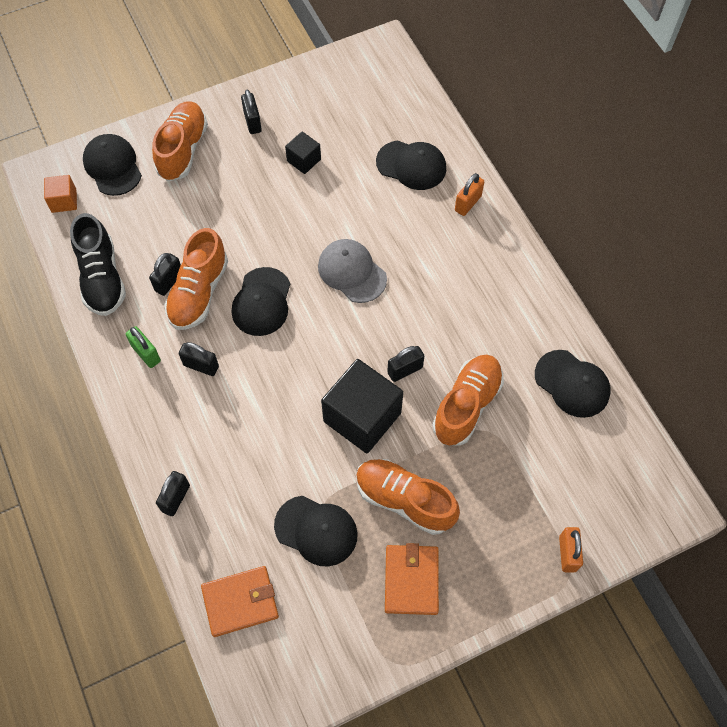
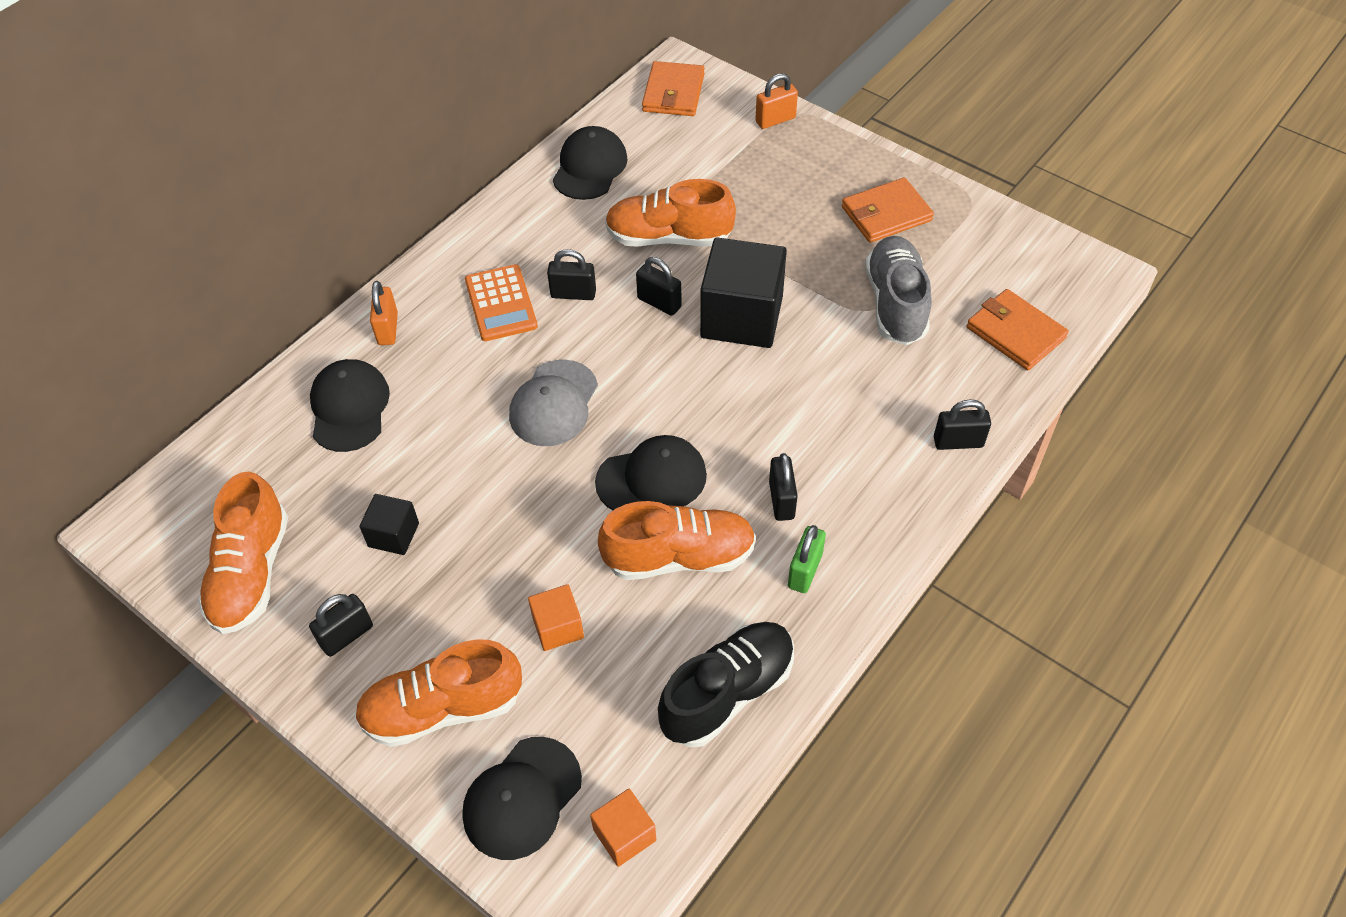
camera: 115 degrees left, 10 degrees down
(169, 282) = (684, 602): black padlock -> black padlock (573, 294)
(194, 215) = (558, 627): none -> orange cube
(316, 530) = (895, 304): black cap -> grey shoe
(404, 500) = (810, 248): orange shoe -> orange shoe (251, 573)
(456, 273) = (501, 303): none -> orange calculator
(467, 203) = (388, 329): orange padlock -> orange padlock turned 75 degrees clockwise
(640, 487) = (673, 93): none -> orange wallet

